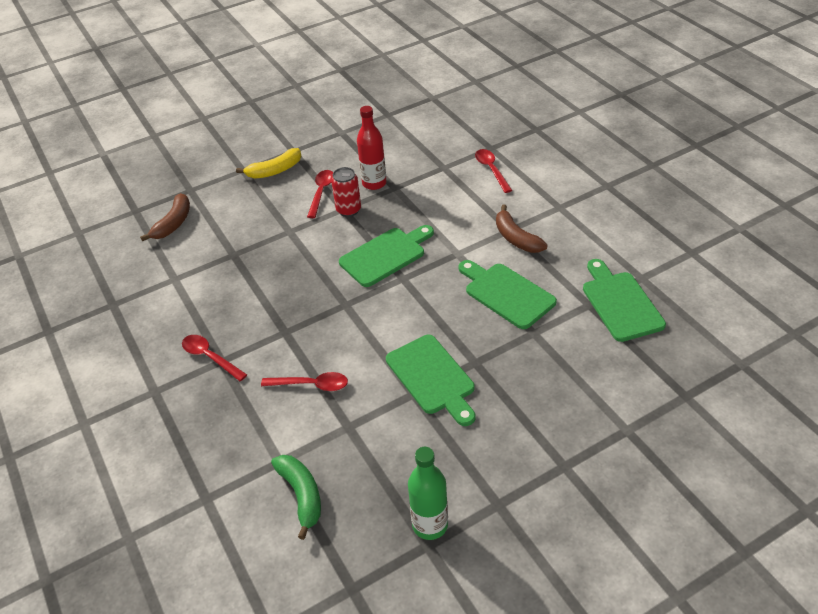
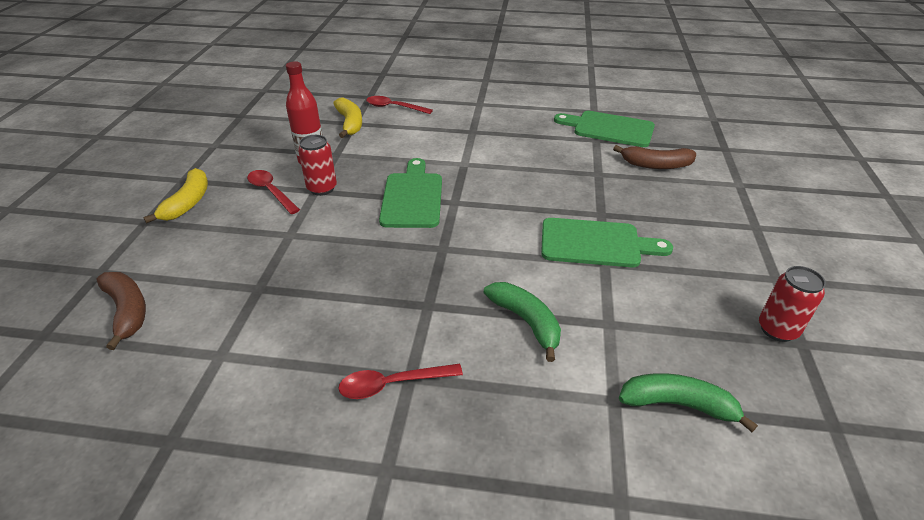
camera: 55 degrees left, 5 degrees down
(312, 385) = (526, 322): red spoon -> green banana
(430, 525) = (777, 329): green bottle -> red can
(440, 166) = (350, 123): none -> yellow banana
(506, 294) = (541, 165): green cutting board -> none
(516, 238) = (485, 133): brown banana -> brown banana (655, 165)

